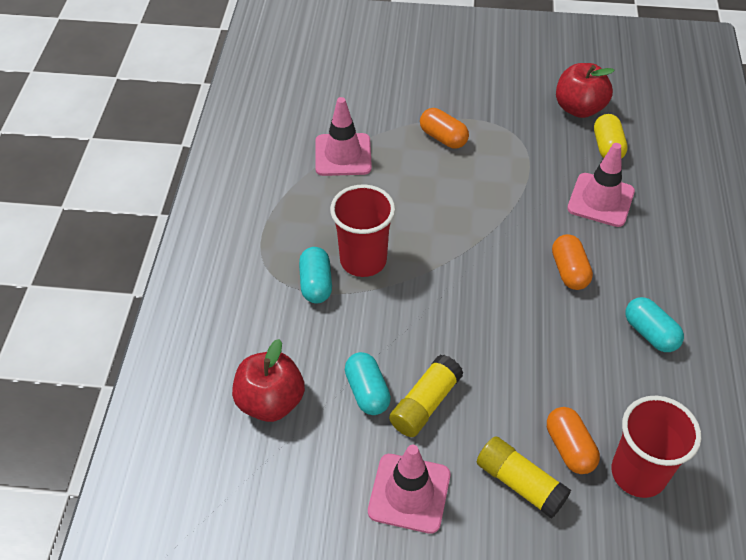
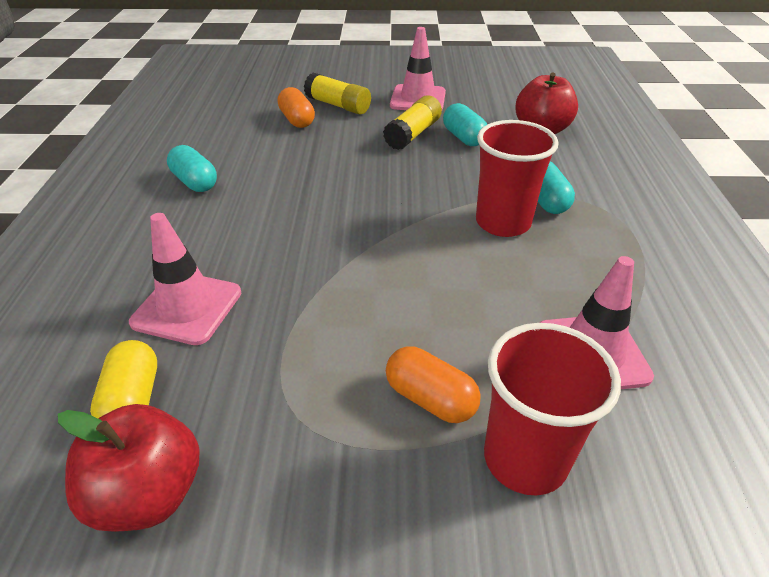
camera: 175 degrees right, 10 degrees down
(569, 271) = (261, 226): orange capsule -> none
(638, 473) = (248, 112): red cup -> red cup (525, 459)

